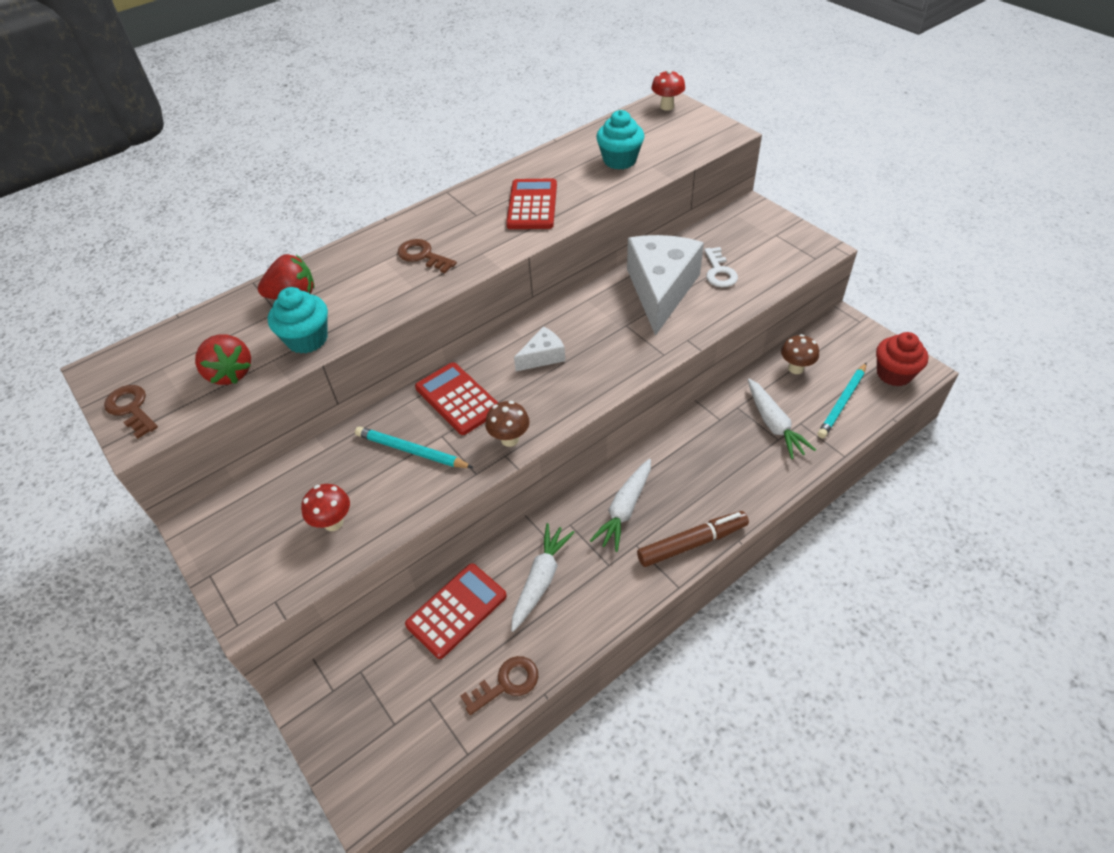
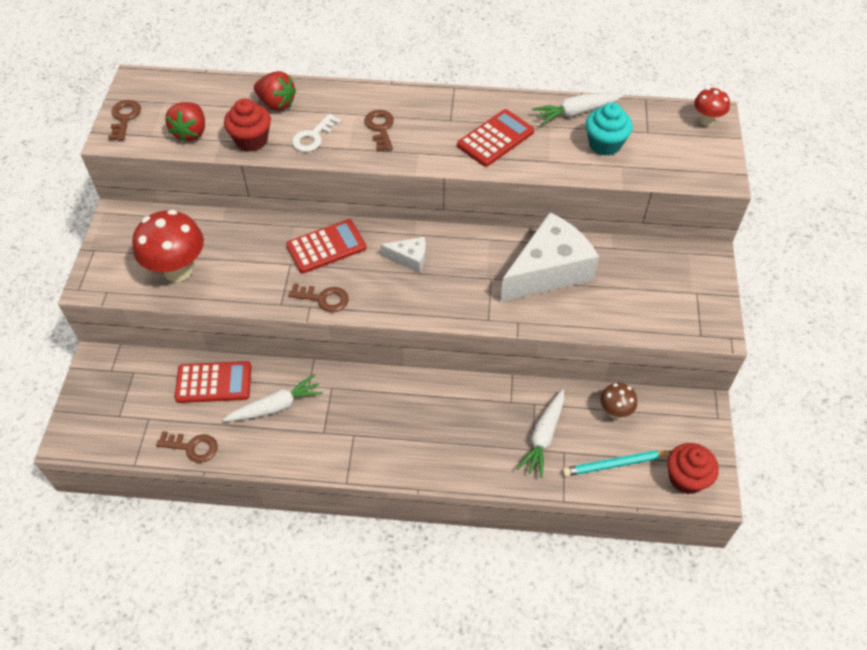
camera: 40 degrees right, 5 degrees up
(307, 339) = (251, 140): turquoise cupcake -> red cupcake
(333, 523) = (178, 270): red mushroom -> red mushroom, size x1.90
(411, 451) = (263, 260): turquoise pencil -> none
(458, 399) = (326, 247): red calculator -> red calculator turned 60 degrees clockwise
(509, 439) = (323, 298): brown mushroom -> brown key
(624, 509) = (374, 407): white carrot -> white carrot (576, 112)
(692, 543) = (387, 465): brown marker -> none
(719, 272) = (610, 289): white key -> white key (313, 137)

